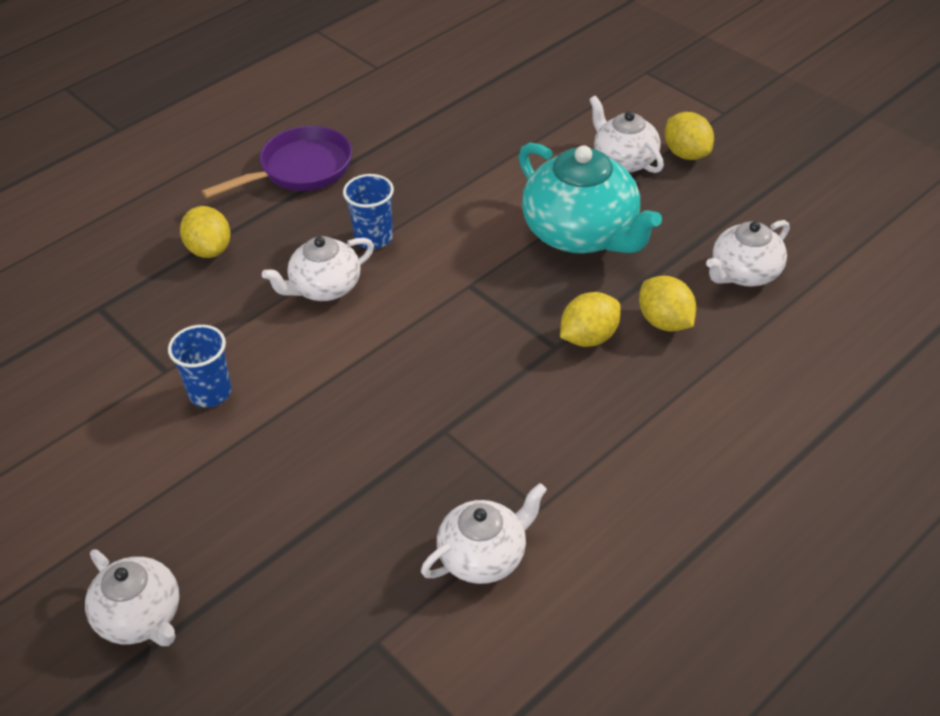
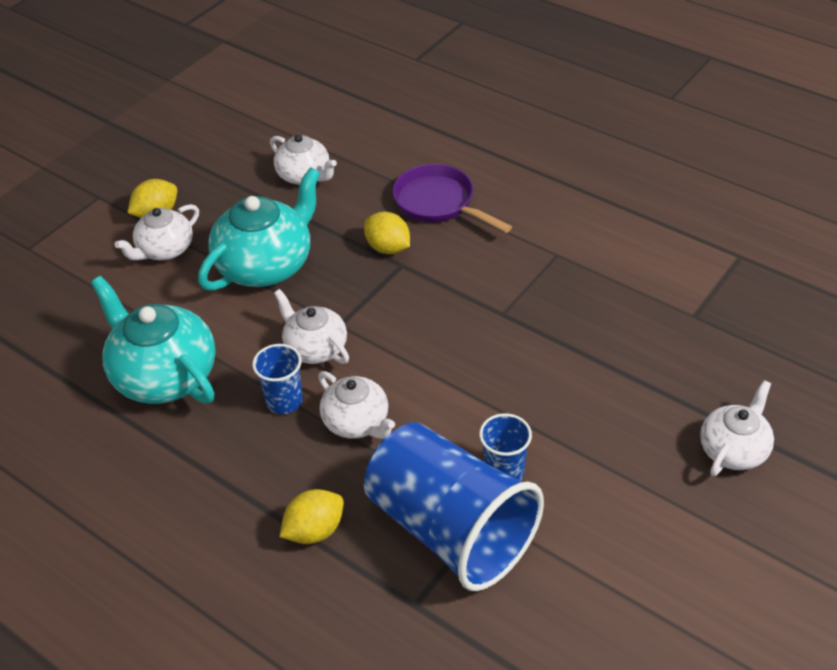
camera: 100 degrees left, 0 degrees up
(163, 341) = (450, 529): none -> blue cup
(300, 170) = (180, 485): purple pan -> purple pan (439, 203)
(438, 160) = (164, 375): none -> turquoise teapot
(484, 556) = (606, 275): white teapot -> white teapot (315, 348)
(665, 322) = (364, 211): yellow lemon -> none

